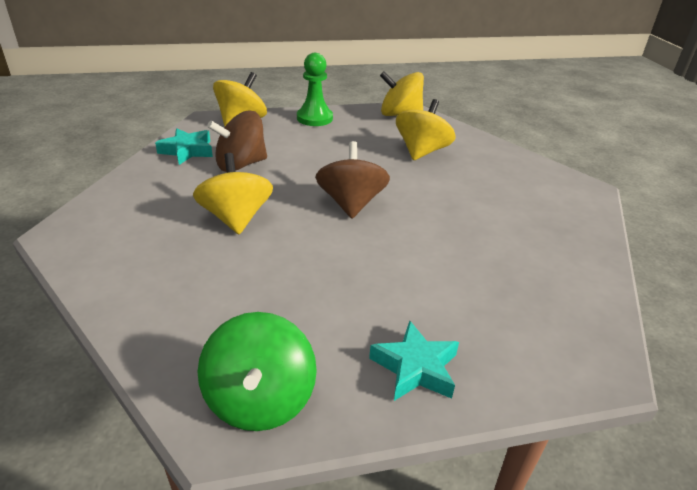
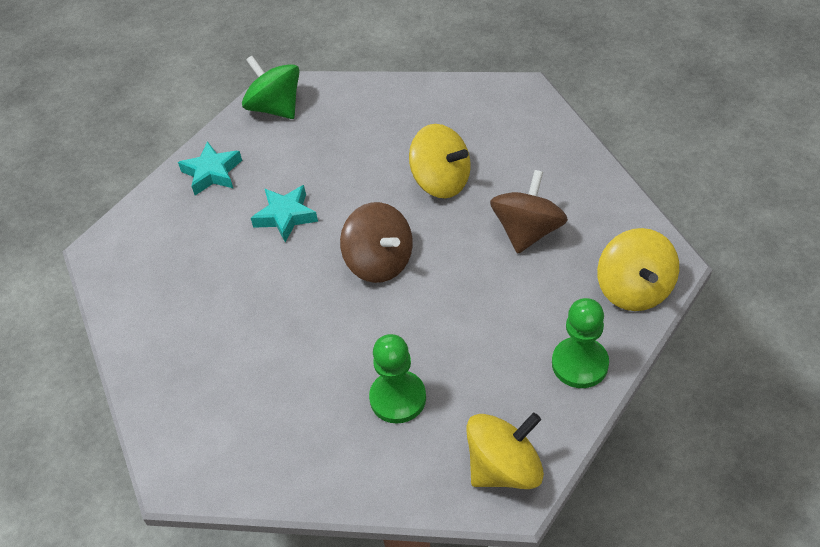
camera: 145 degrees right, 15 degrees up
(187, 151) = (596, 209): turquoise star -> turquoise star (285, 216)
(421, 151) = (398, 398): yellow spinning top -> green pawn

